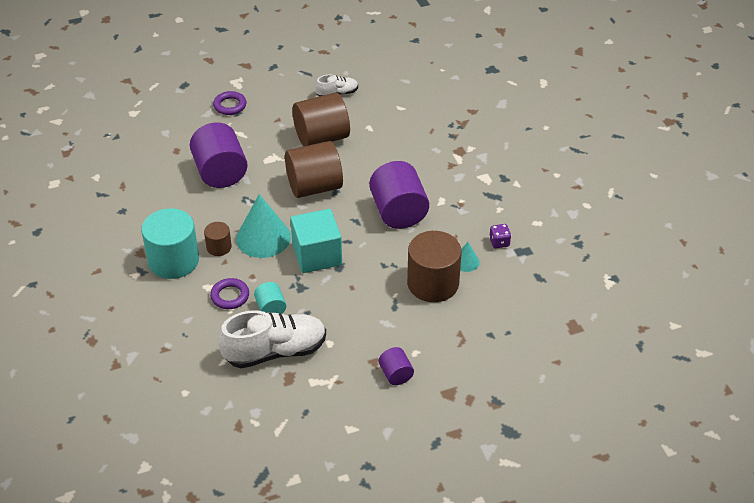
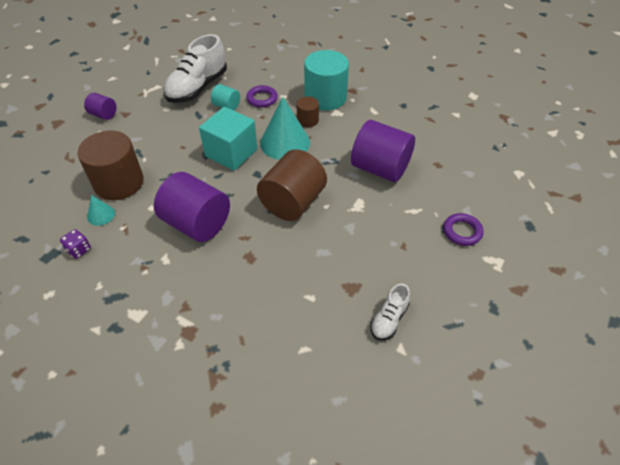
camera: 140 degrees right, 5 degrees up
(321, 137) = (341, 253): brown cylinder -> none

